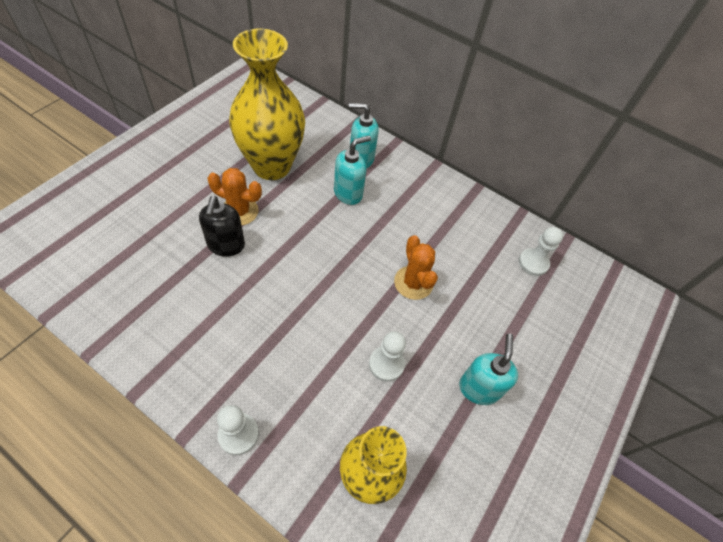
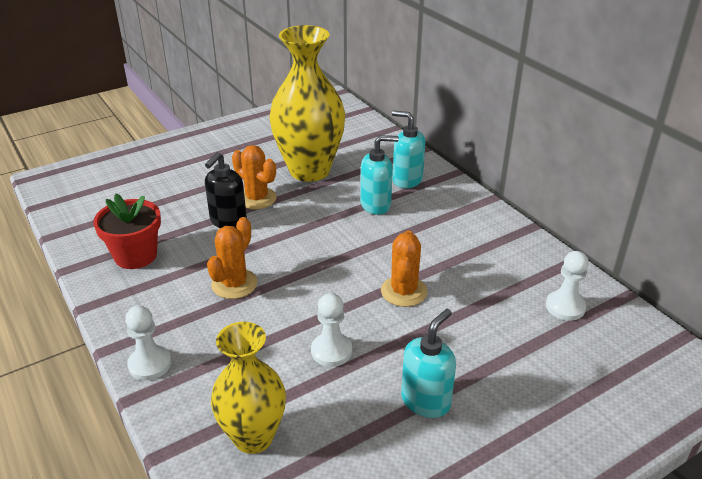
camera: 30 degrees right, 20 degrees down
(156, 312) = (136, 256): none -> red flower pot
(269, 318) = (234, 284): none -> orange cactus

